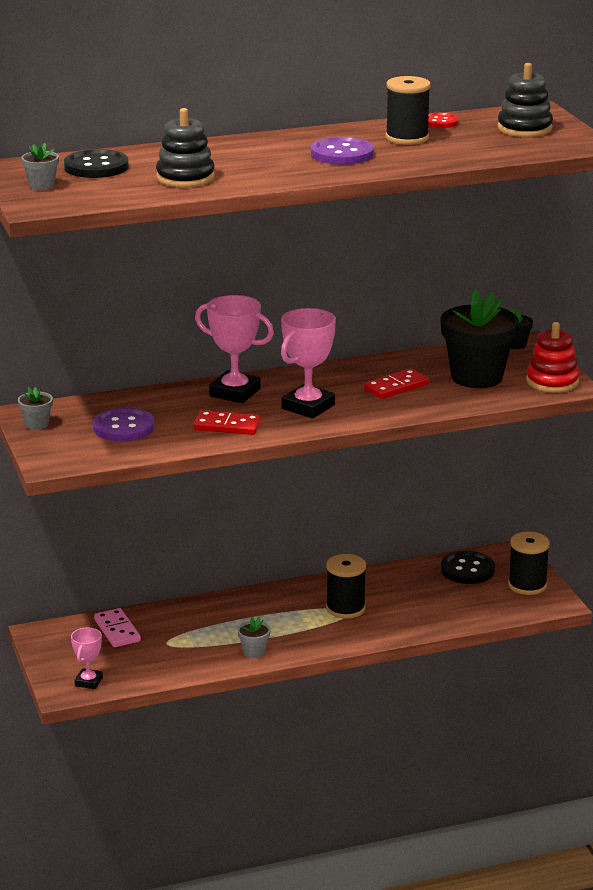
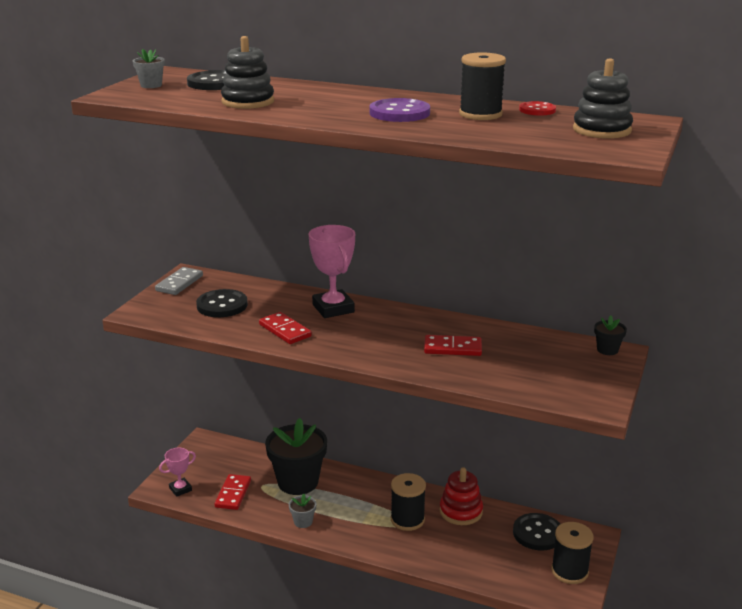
camera: 40 degrees right, 0 degrees up
(36, 424) = (179, 283): grey flower pot -> grey domino
(117, 630) = (246, 461): pink domino -> none
(123, 427) = (222, 305): purple button -> black button
(149, 661) = (233, 494): none -> red domino
(308, 407) = (362, 338): pink trophy -> none
(477, 377) = (530, 365): black flower pot -> black flower pot (298, 482)
(552, 382) = (589, 394): red stacking toy -> red stacking toy (461, 511)

